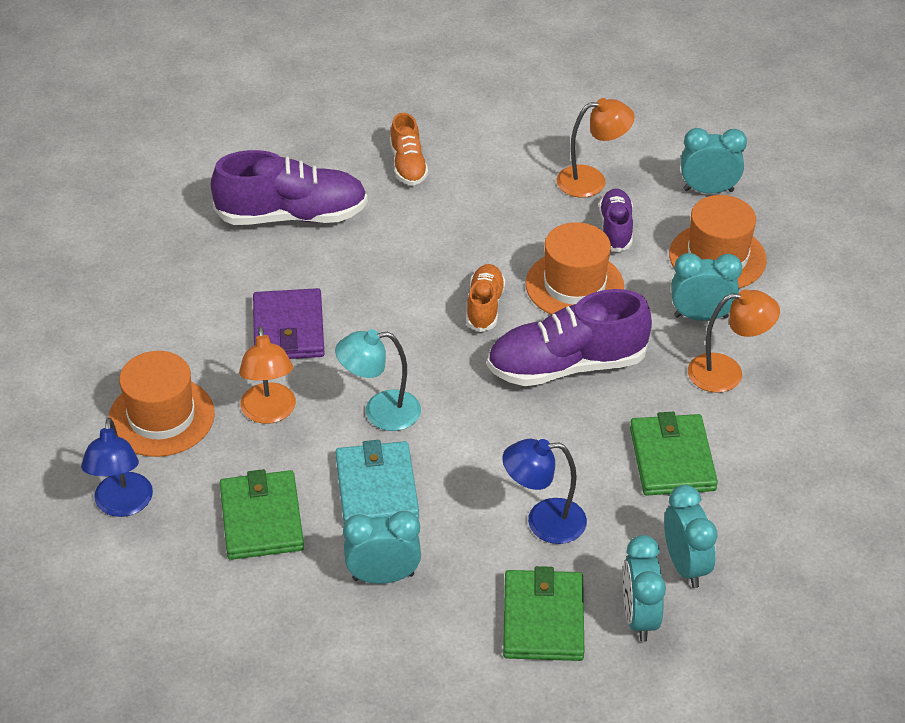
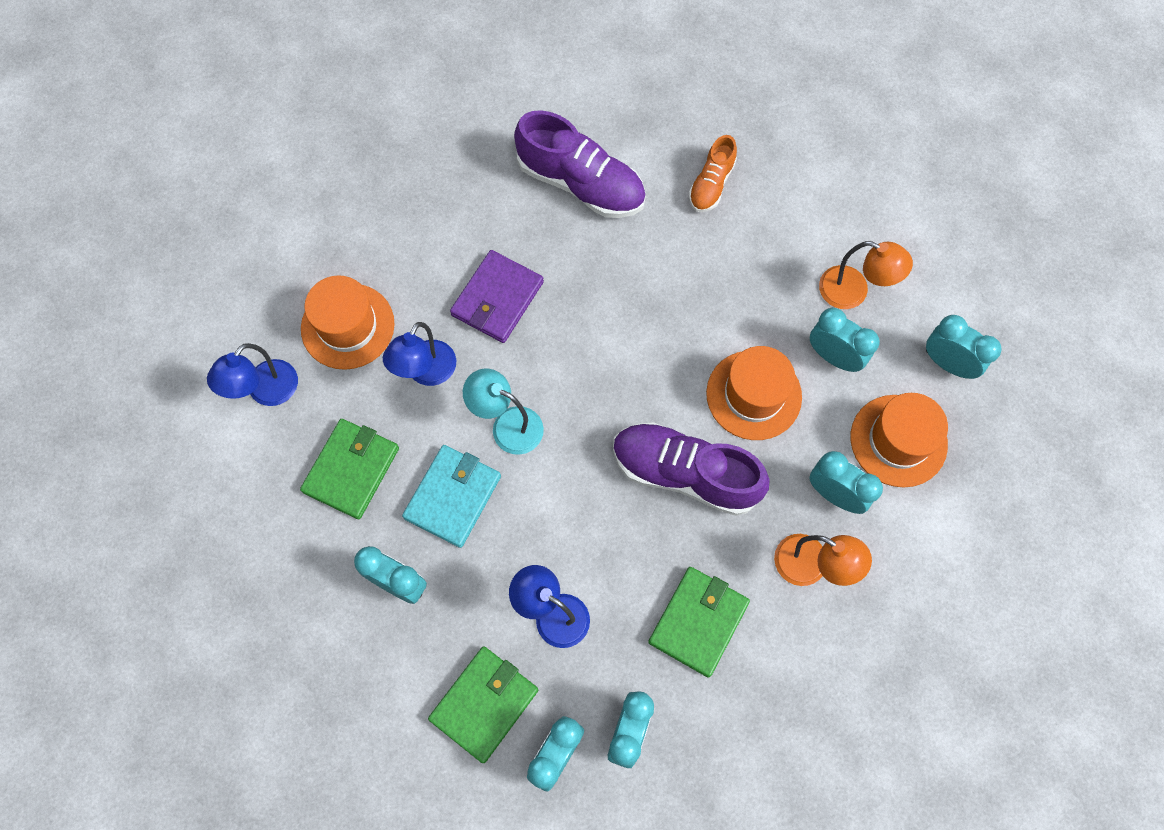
camera: 35 degrees right, 25 degrees up
(269, 413) = (426, 373): orange lamp -> blue lamp
(484, 306) = (664, 371): orange shoe -> none
(615, 229) = (833, 356): purple shoe -> turquoise clock

